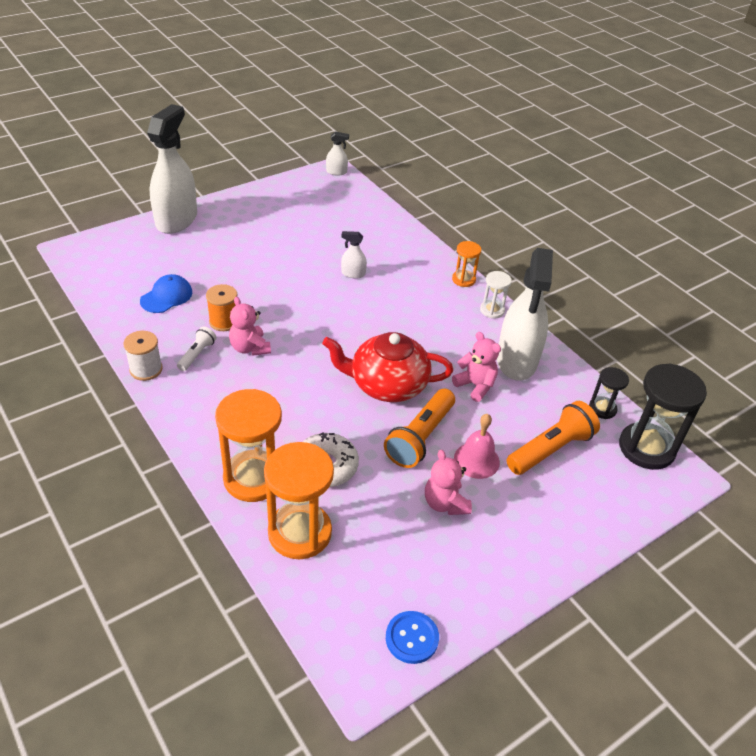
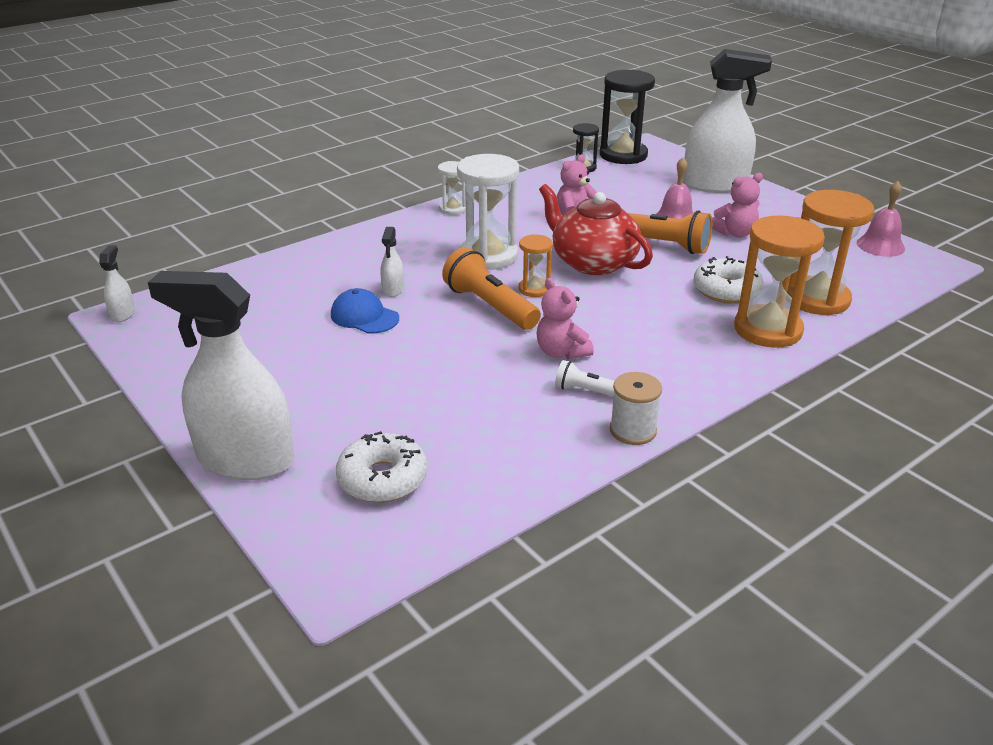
camera: 90 degrees left, 10 degrees down
(141, 264) = (382, 478): none -> white donut
(166, 296) = (466, 437): blue cap -> blue cap (364, 316)
(224, 321) = (513, 377): orange spool -> none
(249, 348) = (561, 352): pink teddy bear -> pink teddy bear turned 90 degrees clockwise
(387, 385) = (593, 262): red teapot -> red teapot turned 135 degrees clockwise
(402, 324) = (488, 256): none -> white hourglass
(412, 638) = (880, 245): blue button -> pink bell
(463, 279) = (398, 223): orange hourglass -> orange hourglass (534, 289)
(516, 360) = (531, 199): white spray bottle -> white spray bottle (715, 185)
(550, 449) = (644, 189): orange flashlight -> orange flashlight (490, 306)

